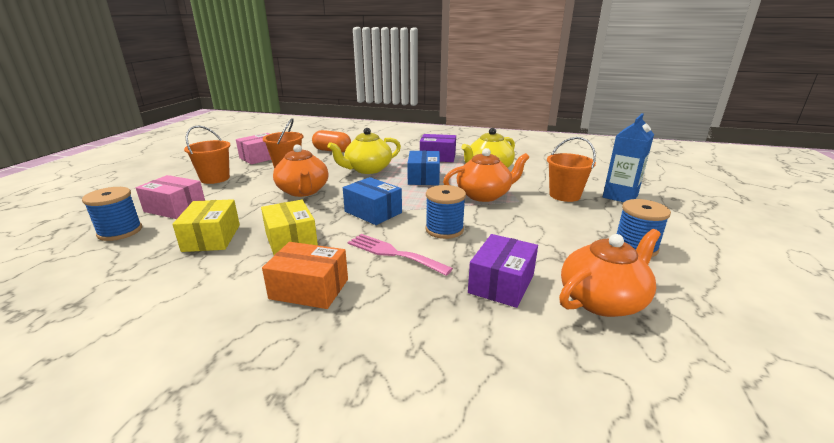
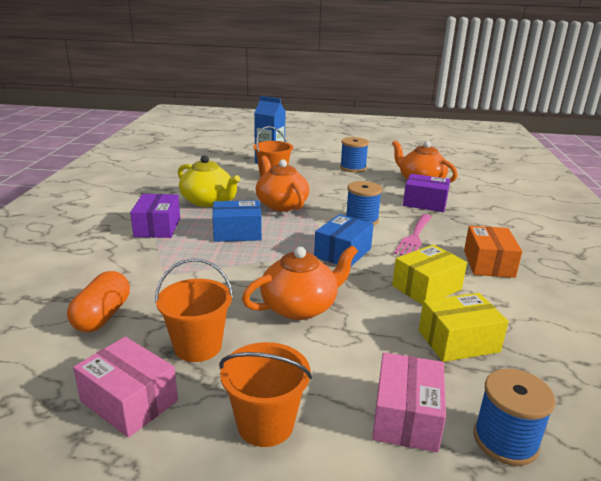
camera: 100 degrees left, 0 degrees up
(367, 169) = (208, 270): yellow teapot -> none

